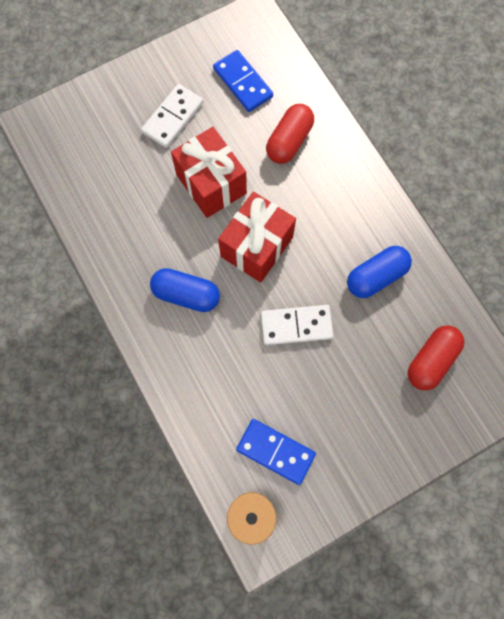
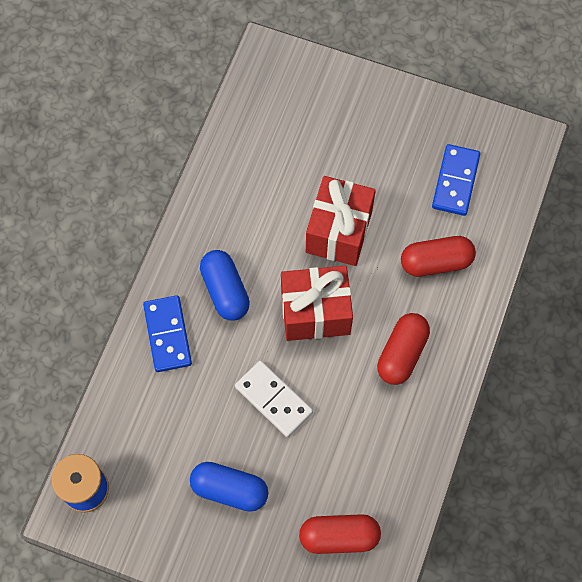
camera: 50 degrees right, 5 degrees down
(173, 117) = (371, 153): white domino -> none
(275, 452) = (152, 467): blue domino -> blue domino (167, 335)
(335, 215) = (402, 353): none -> red capsule
(376, 276) = (375, 431): blue capsule -> blue capsule (229, 489)

